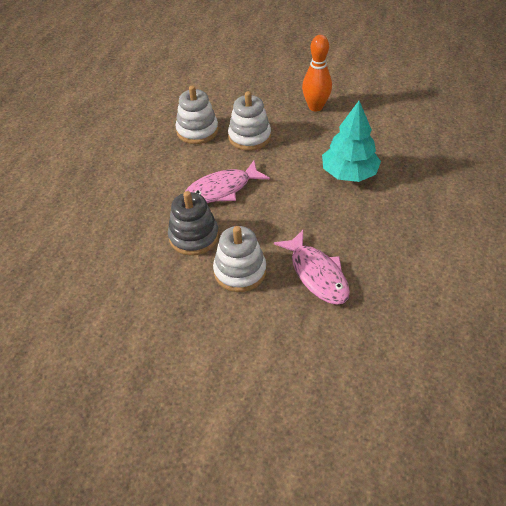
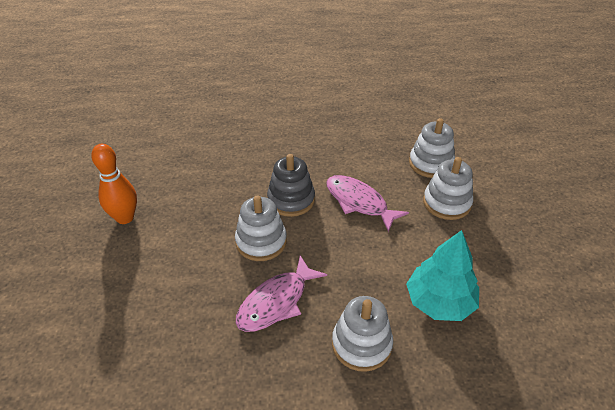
camera: 70 degrees right, 5 degrees down
(315, 107) = (537, 246): orange bowling pin -> orange bowling pin (125, 218)
(375, 229) = (361, 344): none -> white stacking toy

